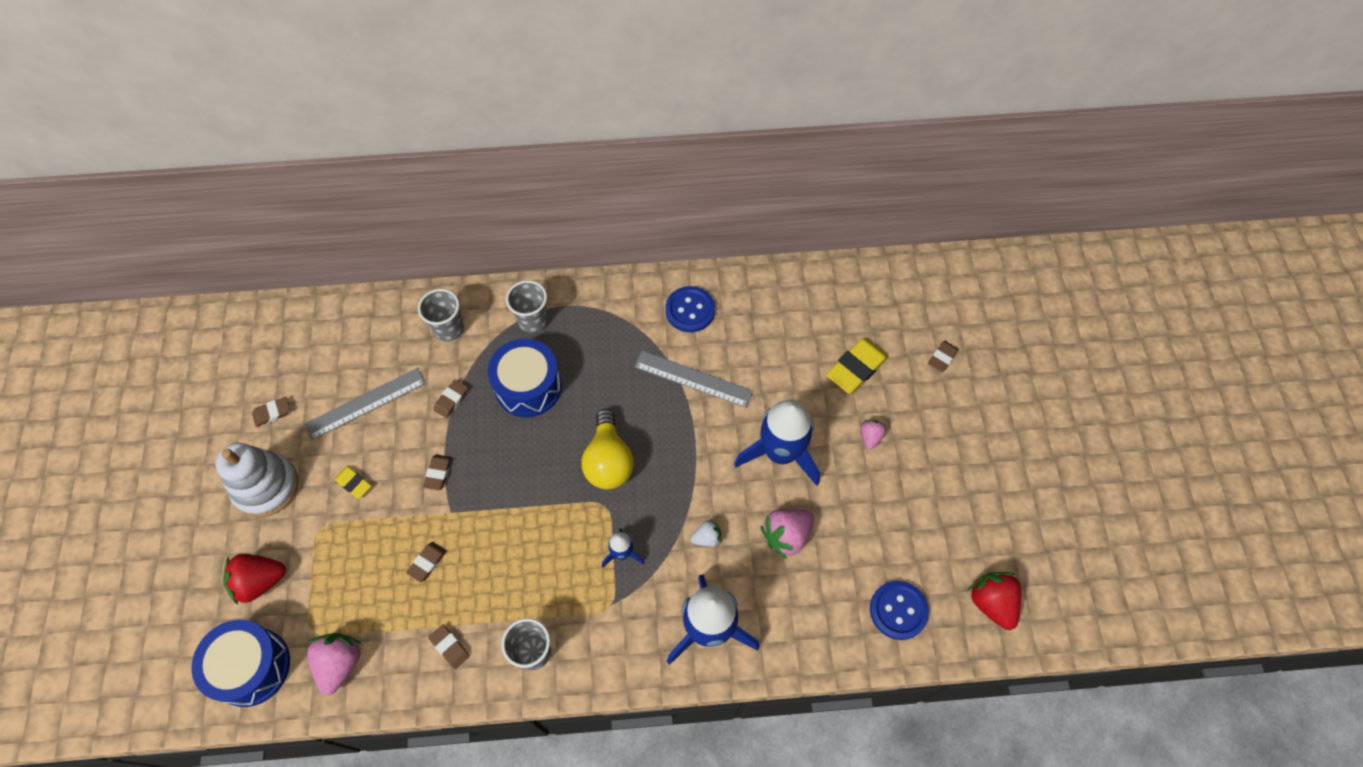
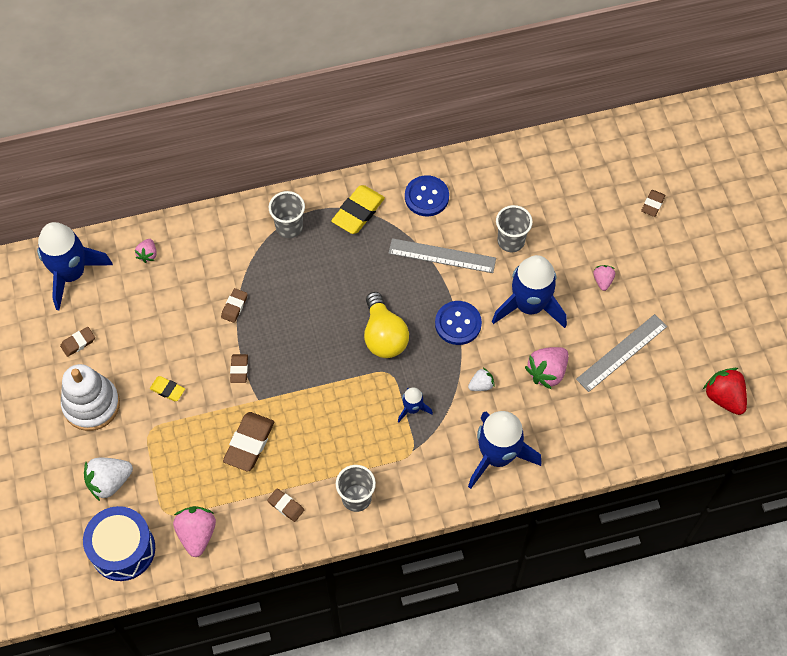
camera: 10 degrees left, 0 degrees up
(260, 581) = (109, 482): red strawberry -> white strawberry
(287, 335) = (71, 274): none -> blue rocket
(365, 403) = (159, 322): grey ruler -> grey ruler (622, 353)
(374, 327) = (148, 254): none -> pink strawberry
(427, 562) = (249, 443): brown eraser -> brown eraser, size x1.81
(449, 329) = (216, 246): grey cup -> grey cup (511, 241)
(528, 386) = (299, 285): blue drum -> none
(856, 368) = (580, 225): yellow eraser -> yellow eraser (358, 212)
(898, 610) = (649, 416): blue button -> blue button (458, 323)

